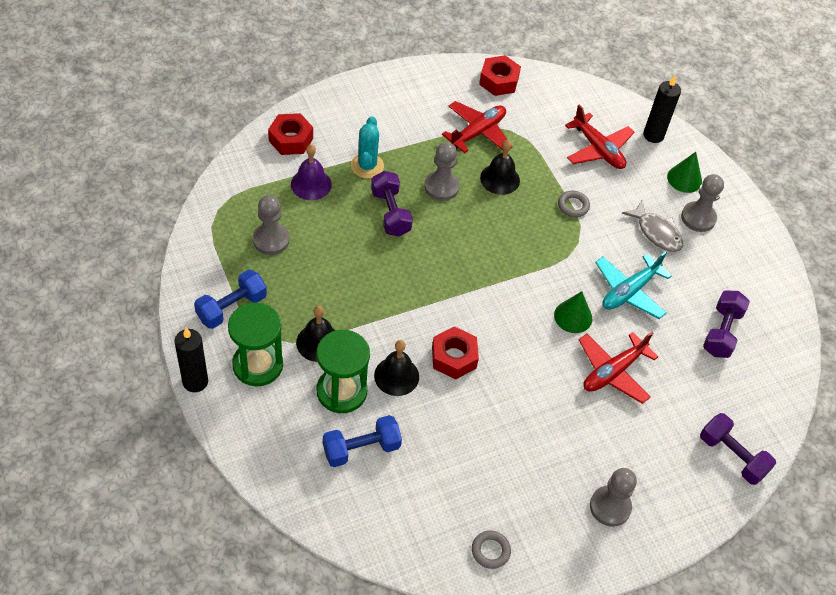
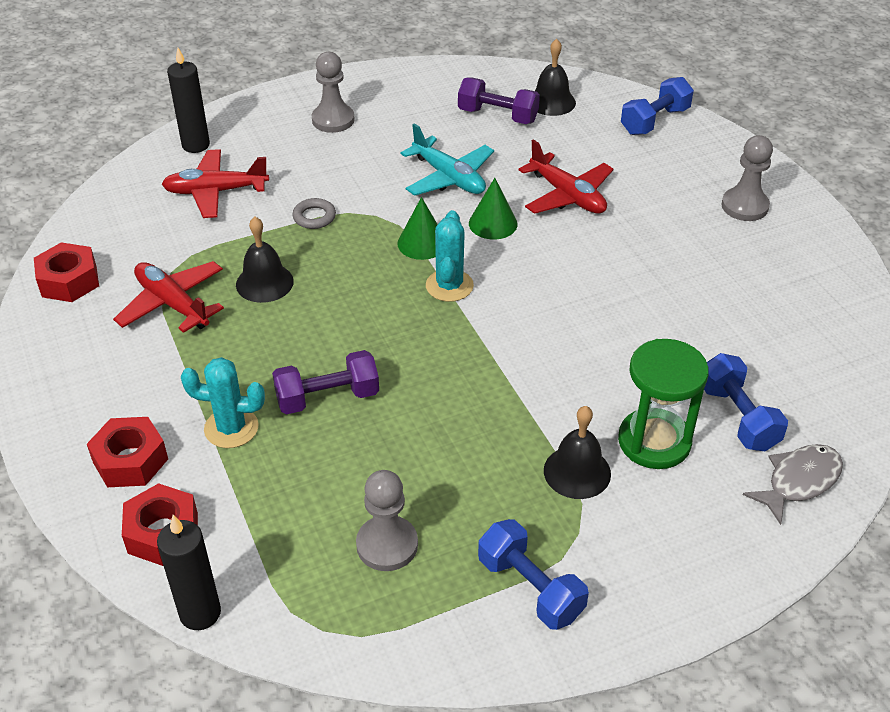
camera: 85 degrees left, 10 degrees down
(195, 381) = (680, 625): black candle -> black candle (200, 613)
(258, 365) = (632, 543): green hourglass -> none
(311, 184) = (267, 498): purple bell -> none
(396, 376) = (615, 384): black bell -> black bell (551, 102)
(441, 187) = (277, 342): grey pawn -> none
(454, 357) = (574, 329): red nut -> red nut (130, 460)
(490, 551) = (835, 298): grey ring -> none
(499, 284) = (449, 286): none -> turquoise cactus
(598, 149) = (216, 192): red plane -> red plane turned 150 degrees counterclockwise
(656, 232) = (357, 152): grey fish -> grey fish (799, 481)
(684, 179) = (271, 126): green cone -> green cone (422, 243)
(732, 456) = (654, 121): purple dumbbell -> blue dumbbell

